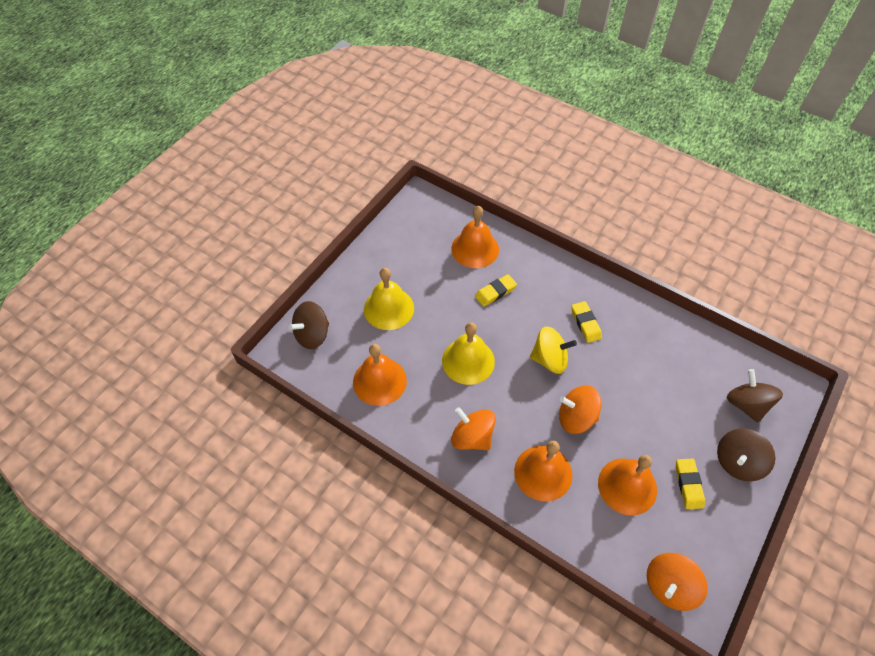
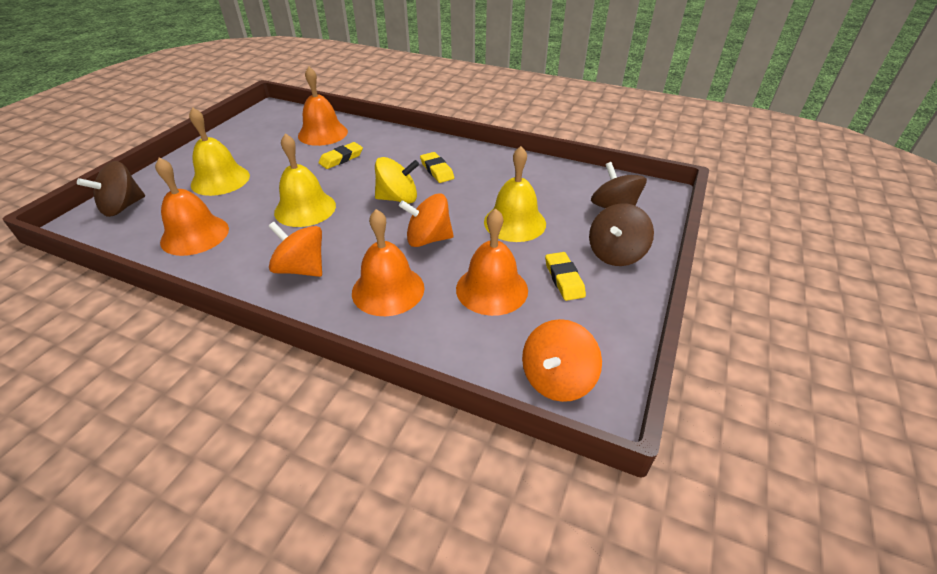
camera: 10 degrees left, 15 degrees down
(653, 408) = (515, 222): none -> yellow bell

